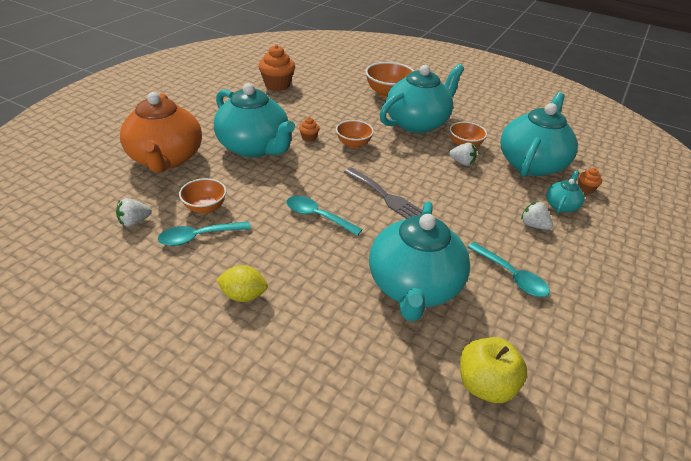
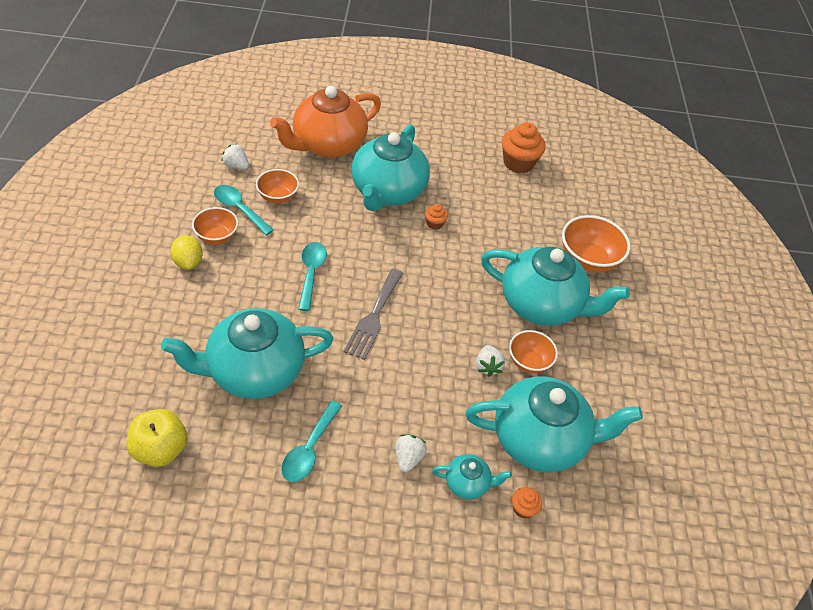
camera: 60 degrees right, 10 degrees up
(353, 144) = (451, 261): orange bowl -> orange bowl (217, 236)

